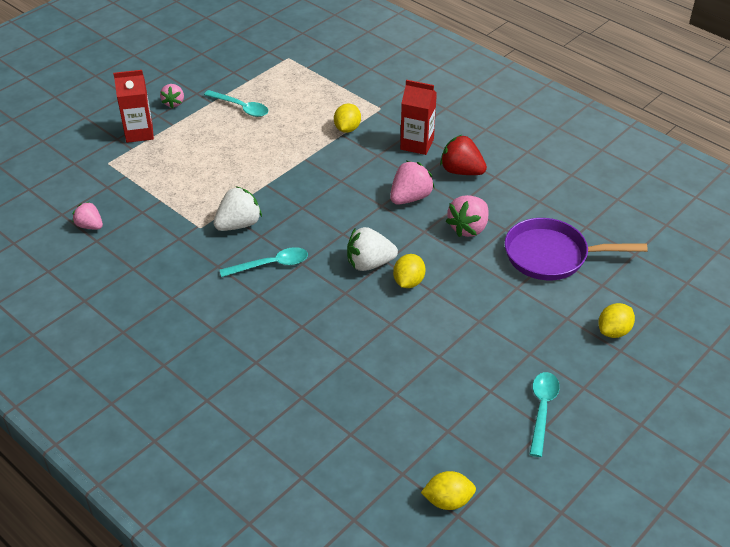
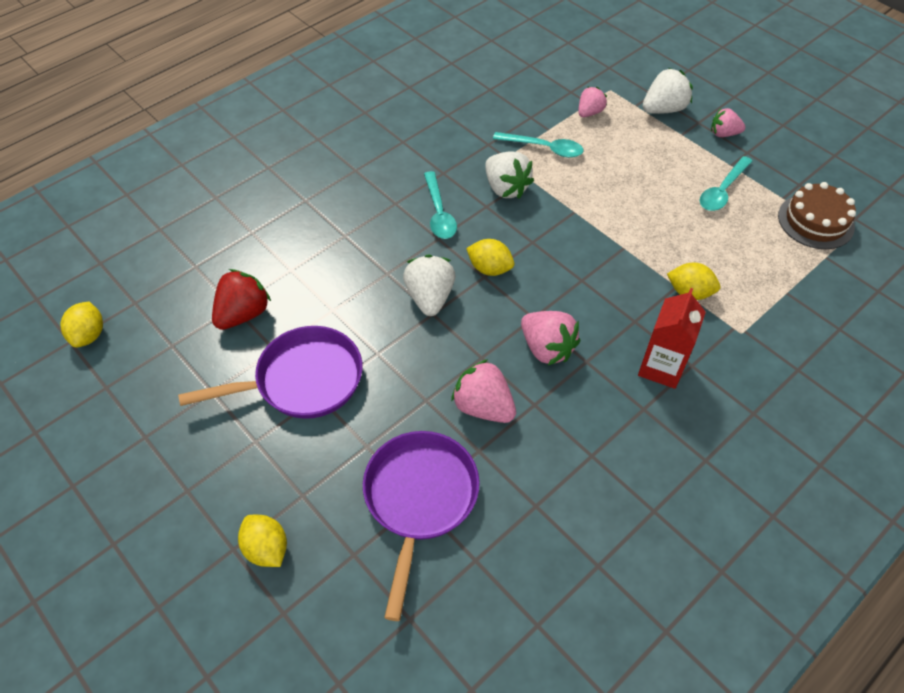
camera: 95 degrees right, 10 degrees up
(90, 226) = (511, 83): pink strawberry -> pink strawberry (589, 112)
(139, 133) = (663, 109): red carton -> white strawberry
(272, 68) = (815, 221): none -> brown cake
(408, 282) = (394, 332): yellow lemon -> yellow lemon (489, 268)
(461, 171) = (602, 414): red strawberry -> red strawberry (243, 314)
(467, 332) = (302, 381): none -> purple pan
(542, 410) = (169, 439): turquoise spoon -> turquoise spoon (544, 148)

